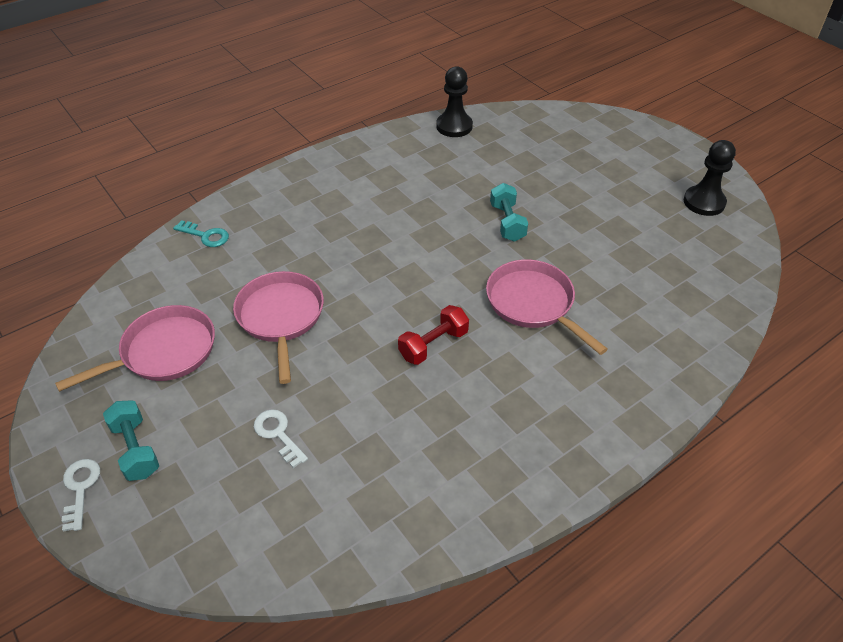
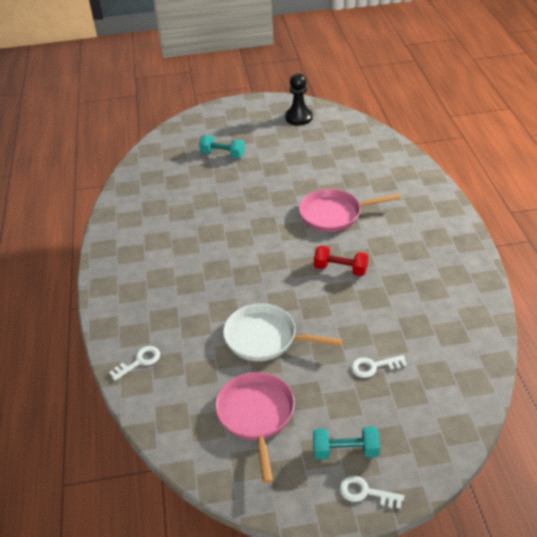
camera: 60 degrees left, 5 degrees down
(205, 236) = (139, 361): turquoise key -> white key
(281, 317) = (265, 338): pink pan -> white pan
(433, 345) = (340, 269): red dumbbell -> red dumbbell turned 60 degrees counterclockwise
(454, 126) = (130, 189): black pawn -> none
(507, 222) = (253, 199): turquoise dumbbell -> turquoise dumbbell (222, 154)

